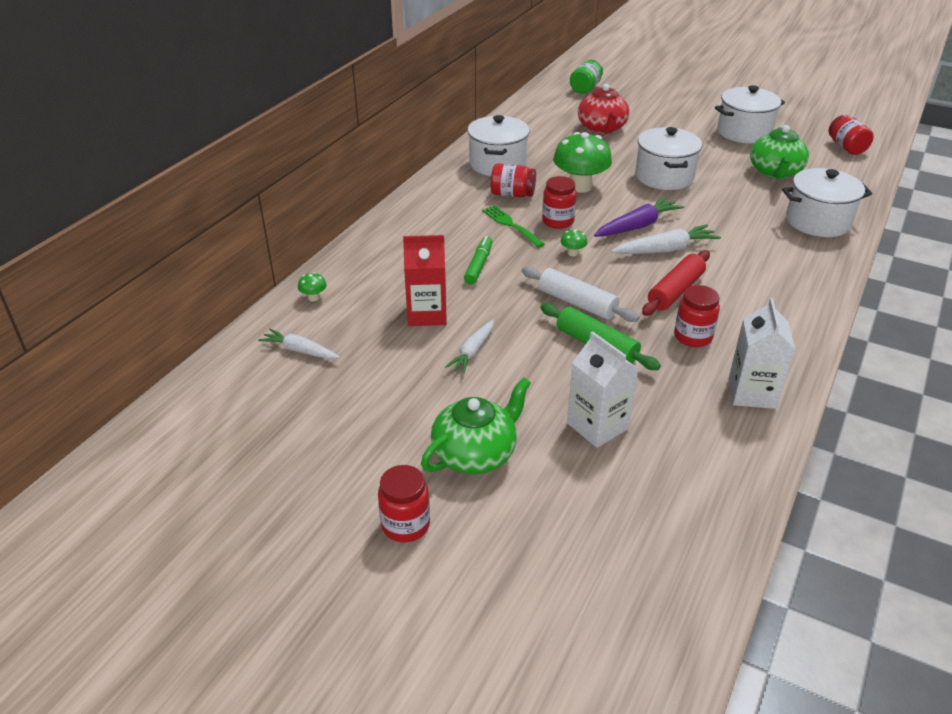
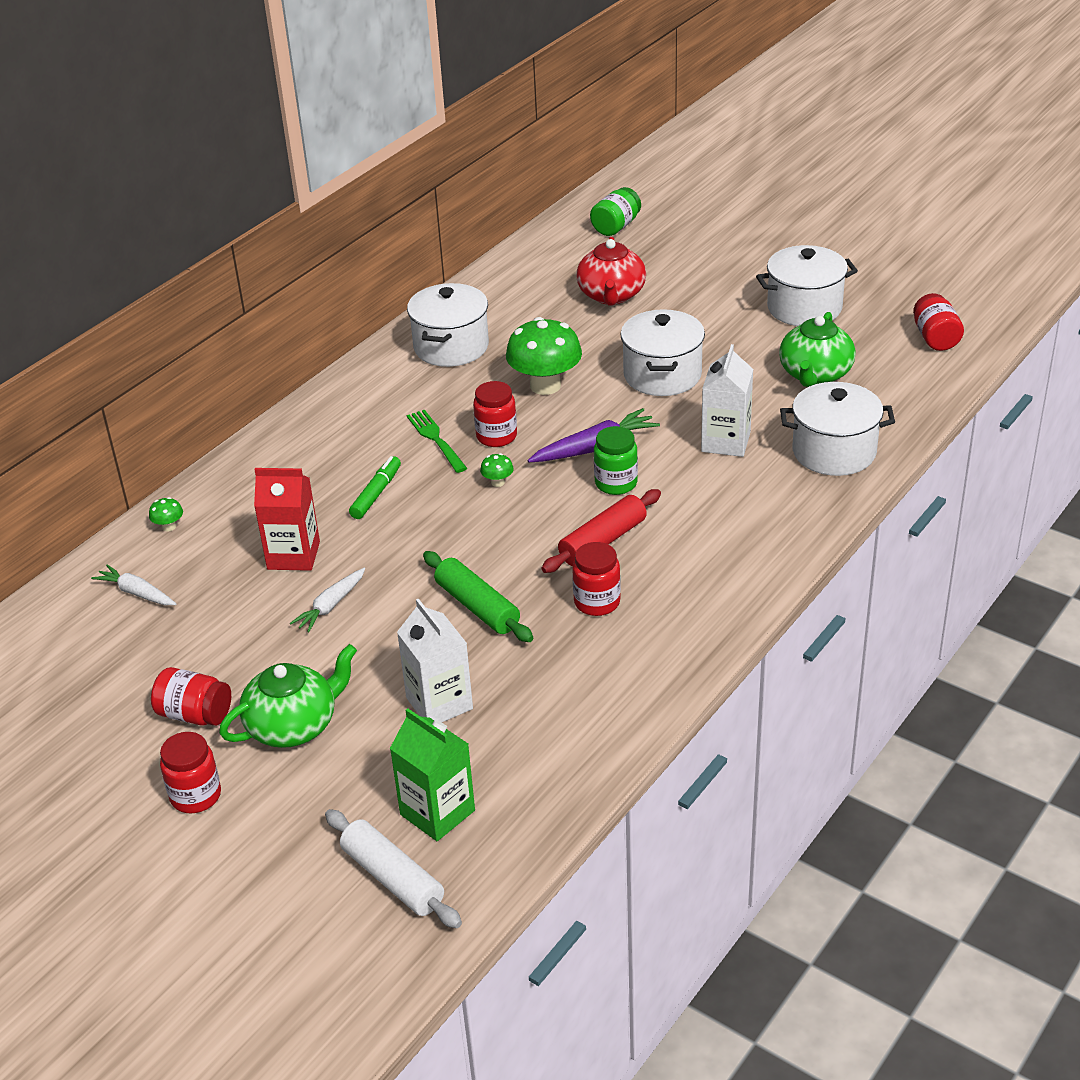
camera: 10 degrees right, 0 degrees up
(512, 194) = (453, 394): red jar -> red jar (195, 714)
(577, 303) = (476, 551): white rolling pin -> white rolling pin (392, 878)
(636, 523) = (437, 812): none -> green carton
(665, 249) = (616, 483): white carrot -> green jar
(752, 393) = (634, 676): white carton -> white carton (726, 442)

